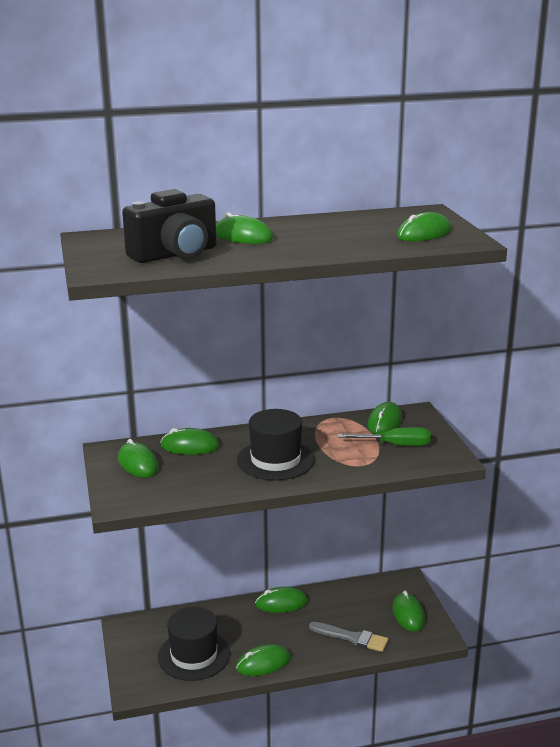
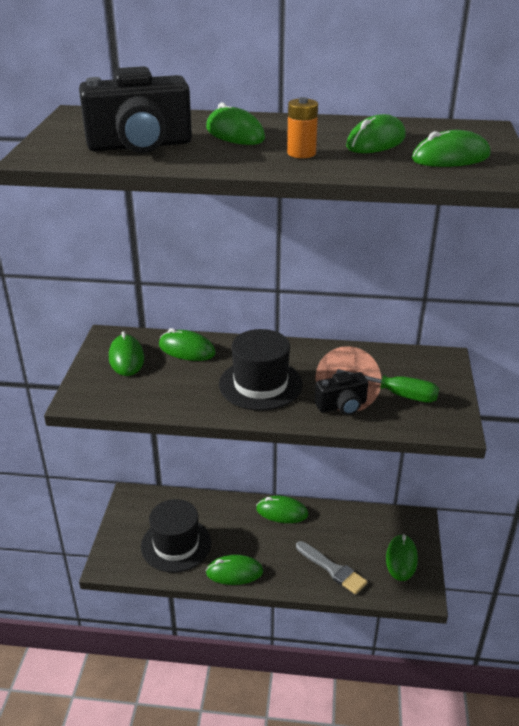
camera: 20 degrees right, 10 degrees up
(311, 244) = (301, 153): none -> orange battery
(355, 462) = (342, 406): none -> black camera
(385, 422) = (402, 363): green mouse -> green mouse (376, 142)

